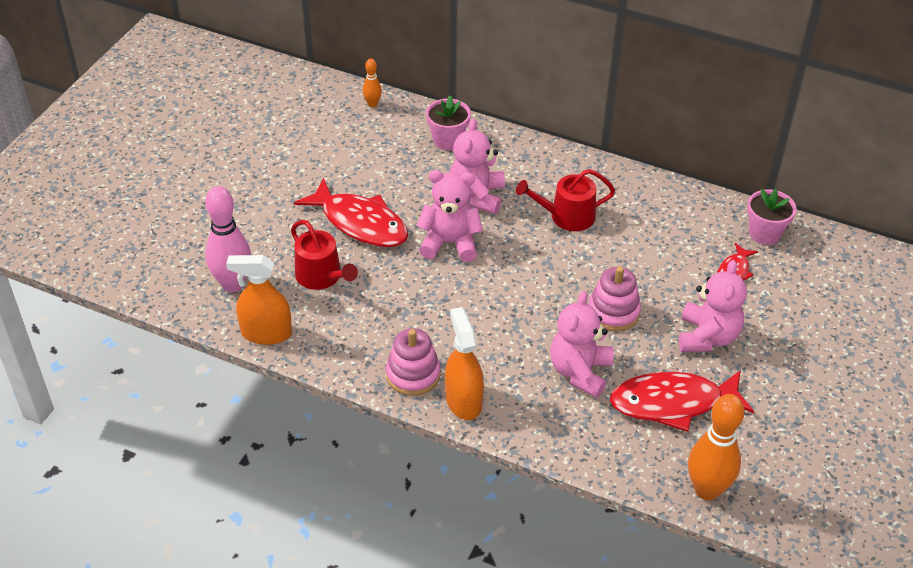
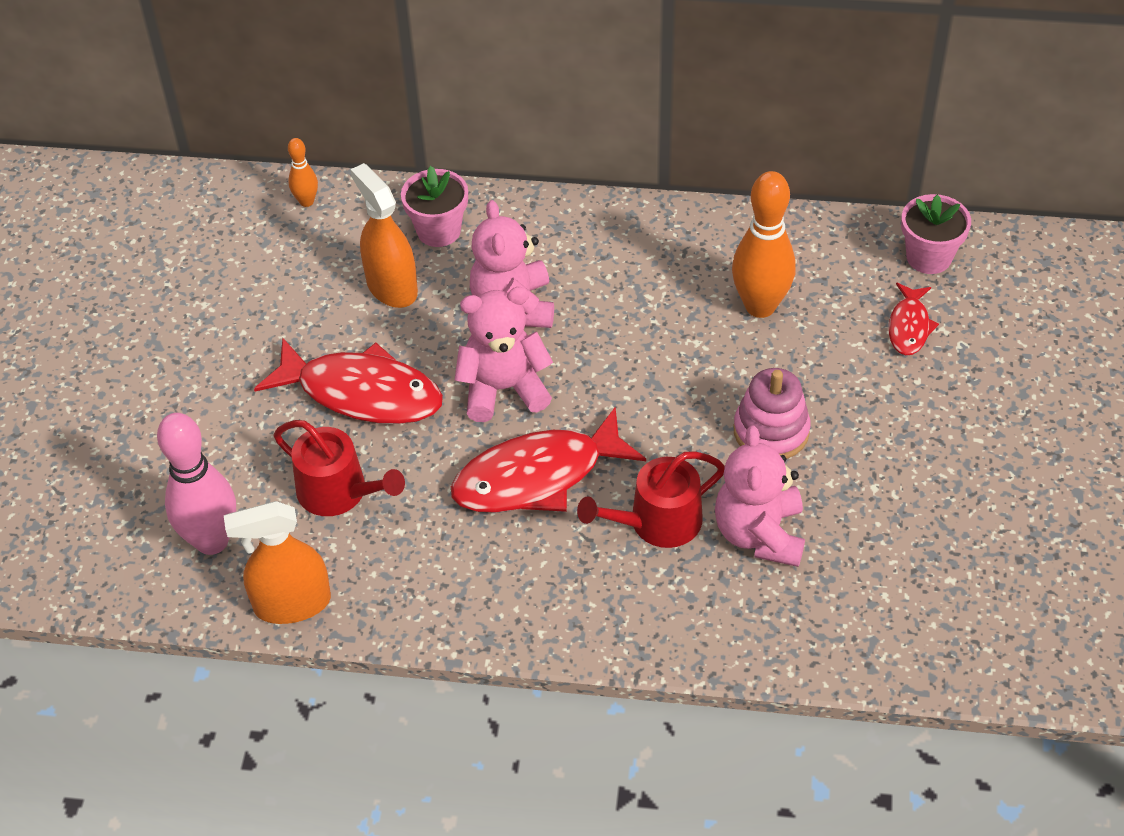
camera: 15 degrees left, 5 degrees up
(413, 374) = (530, 606): pink stacking toy -> none
(463, 400) = (616, 624): orange spray bottle -> orange spray bottle (391, 287)
(566, 216) = (651, 304): red watering can -> red watering can (657, 522)
(673, 403) = (901, 544): red fish -> red fish (537, 476)
(707, 337) = (910, 432): pink teddy bear -> none
(707, 490) = (994, 658): orange bowling pin -> orange bowling pin (760, 306)

